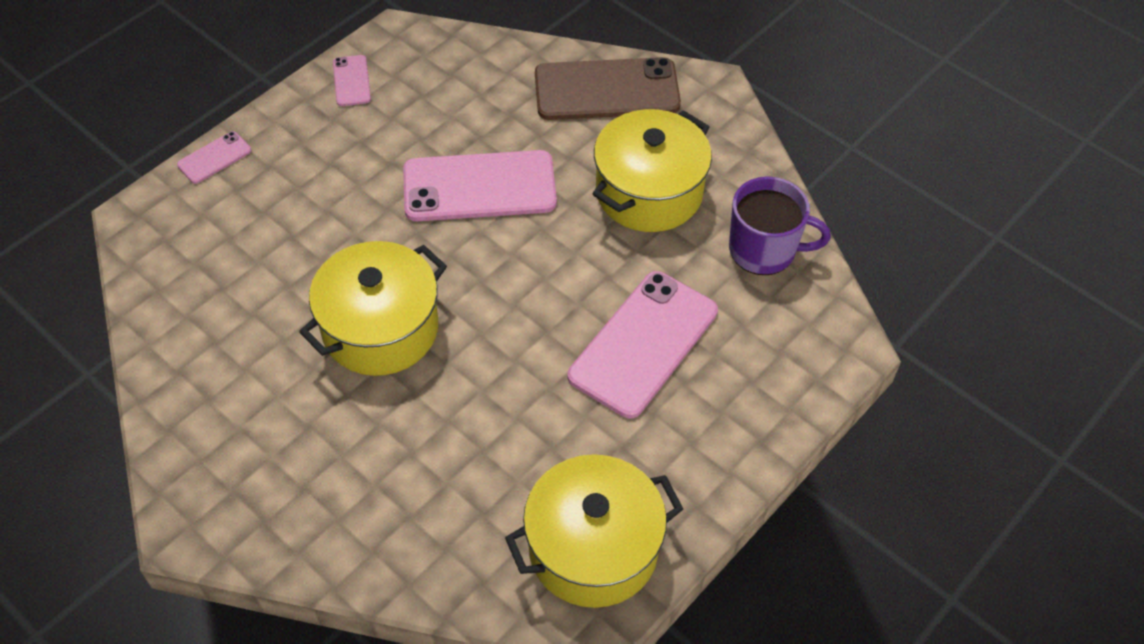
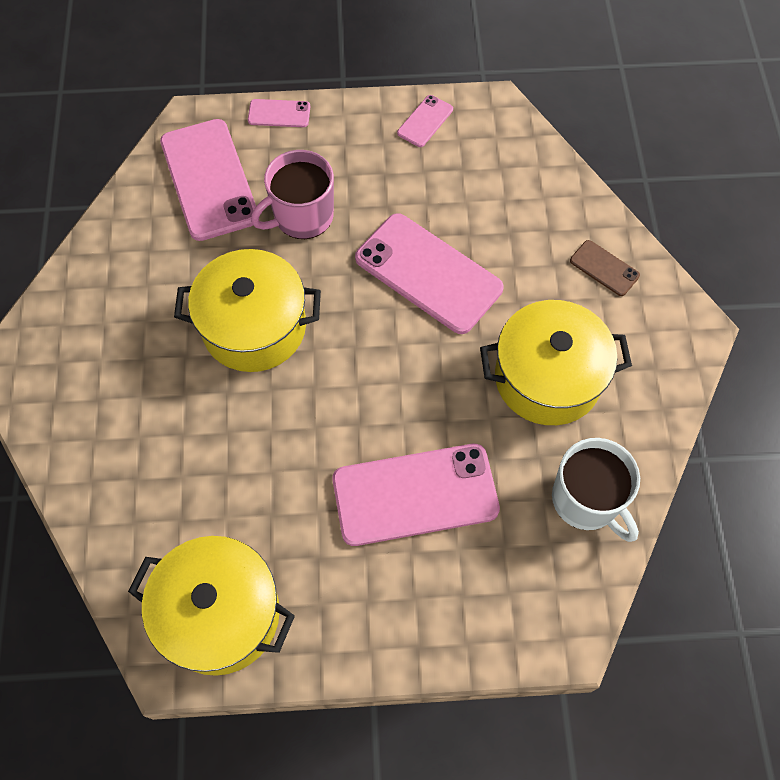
camera: 45 degrees right, 10 degrees up
(208, 250) = (209, 179): none -> pink phone
(326, 219) = (302, 216): none -> pink mug
(606, 90) = (604, 268): brown phone -> brown phone, size x0.46
(764, 250) = (586, 500): purple mug -> white mug

